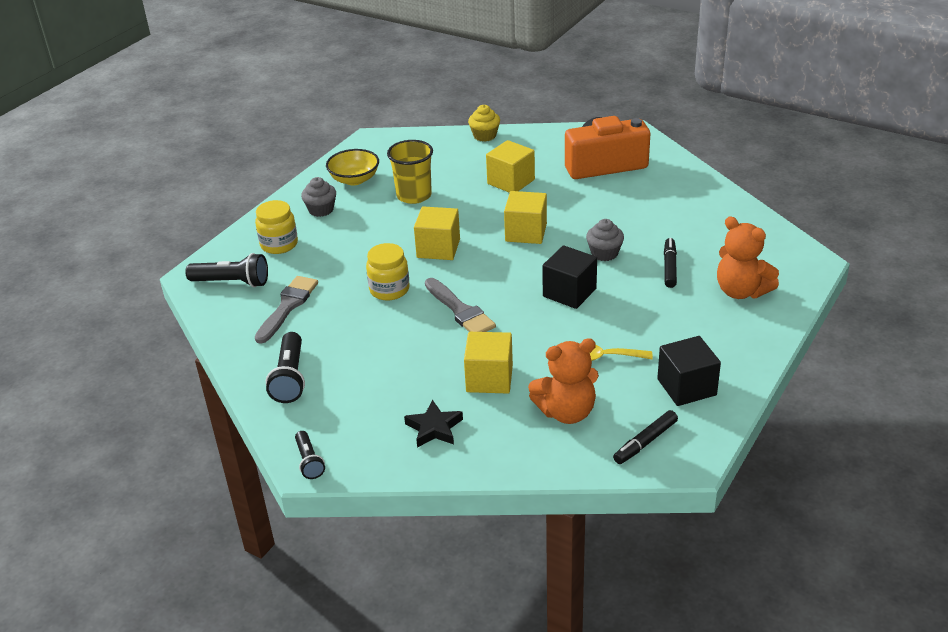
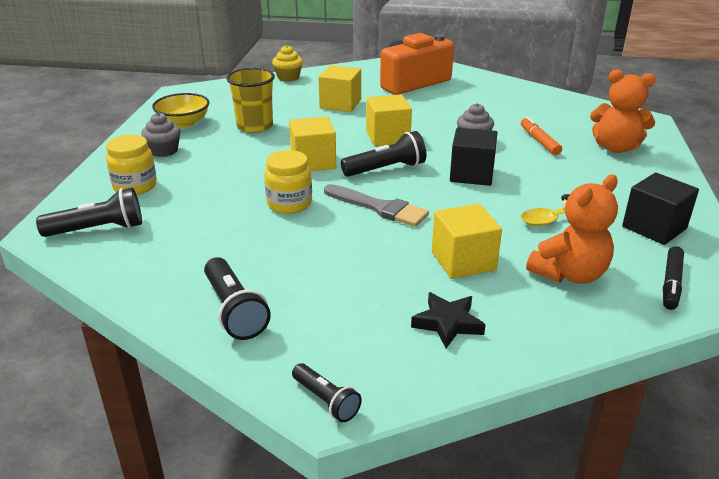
camera: 25 degrees left, 5 degrees down
(287, 307) = (183, 240): grey brush -> none
(496, 270) = (386, 169): none -> black flashlight
(670, 267) = (539, 141): black marker -> orange marker

